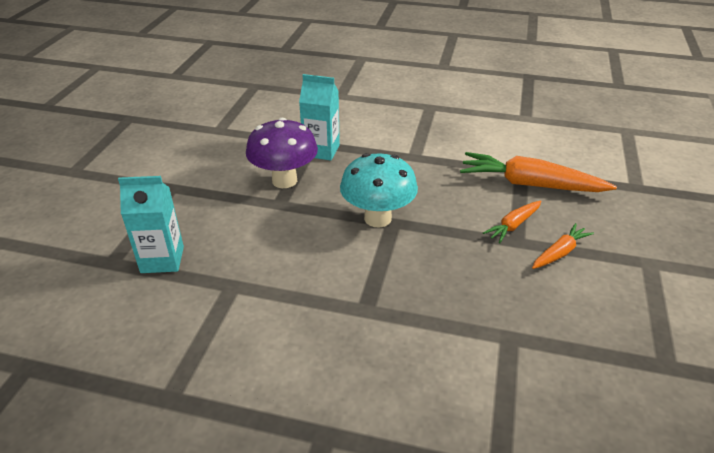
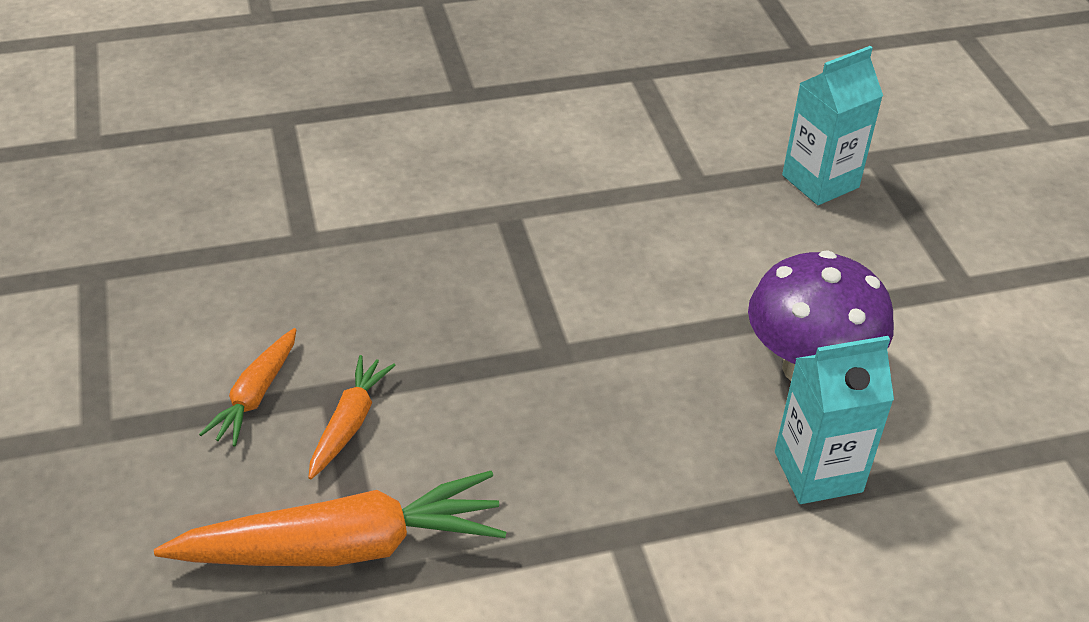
camera: 150 degrees right, 5 degrees up
(377, 218) = (587, 351): turquoise mushroom -> none

